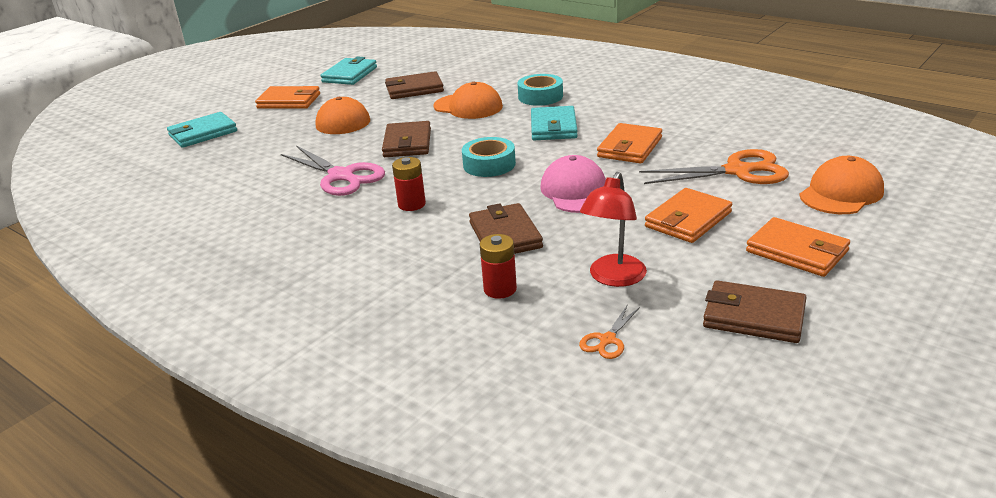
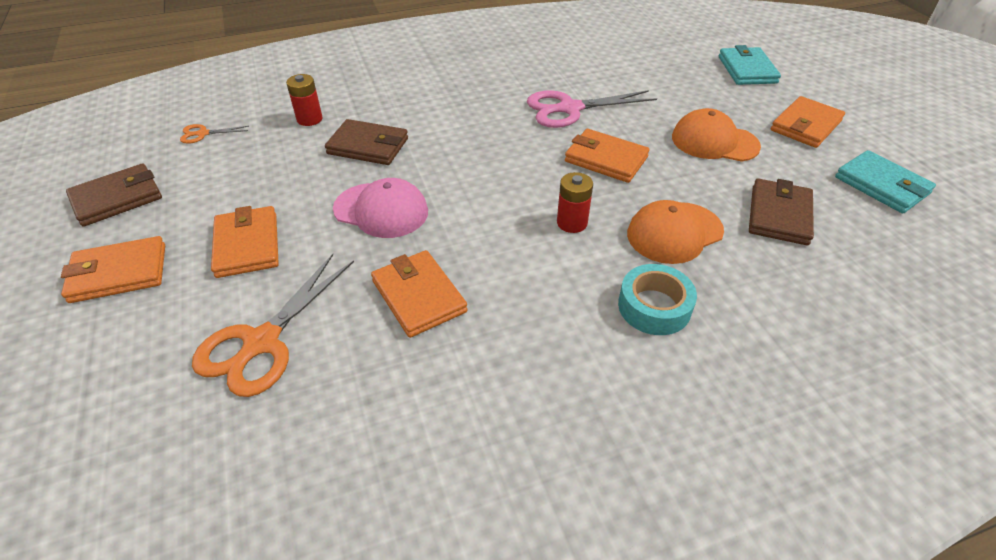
camera: 120 degrees right, 15 degrees up
(407, 143) = (606, 159): brown wallet -> orange wallet
(411, 204) = (474, 124): red battery -> red battery (572, 223)
(489, 164) = (498, 186): turquoise tape -> none
(553, 127) = (540, 268): turquoise wallet -> none
(607, 340) = (203, 134): orange scissors -> orange scissors turned 75 degrees counterclockwise
(613, 278) = (246, 166): red lamp -> none
(841, 193) = (114, 388): orange cap -> none

